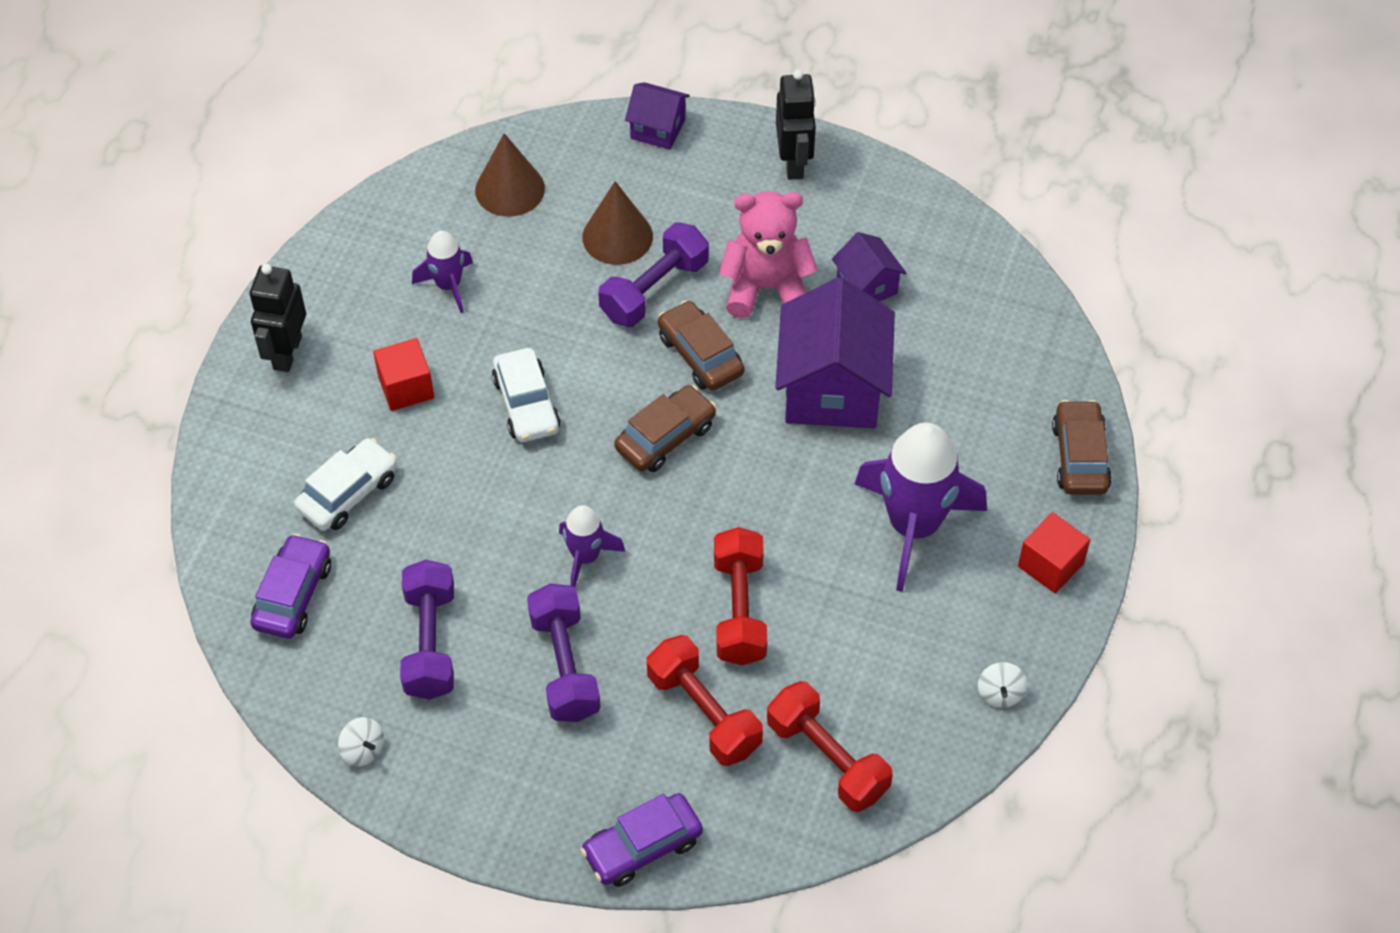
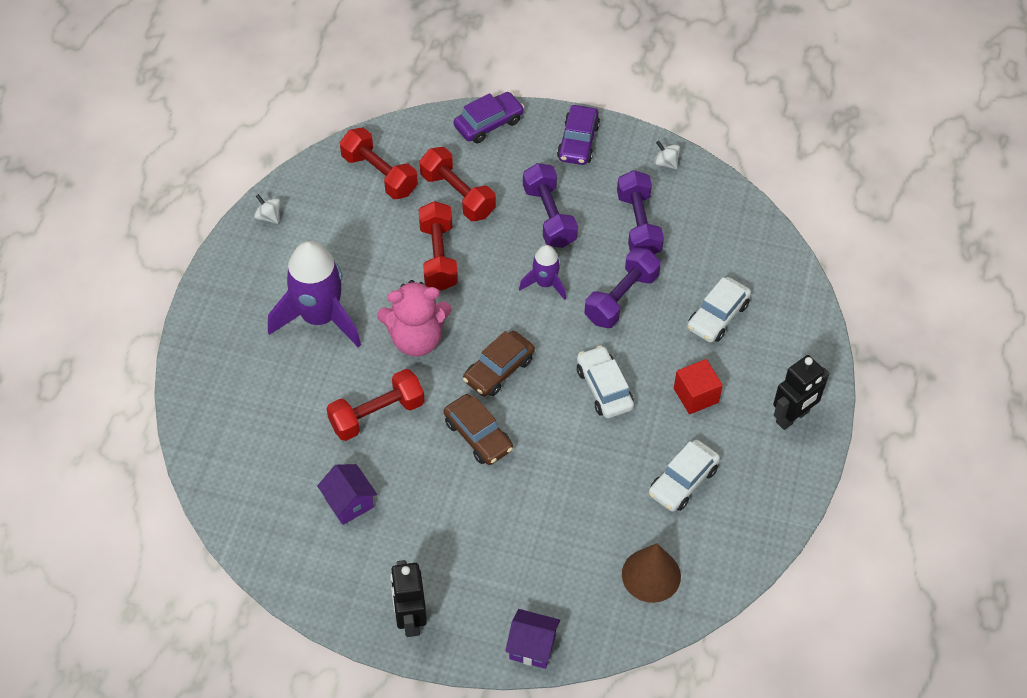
camera: 175 degrees right, 0 degrees up
(287, 352) = (792, 417): black robot -> black robot turned 45 degrees clockwise
(293, 595) = (736, 248): purple car -> purple car (578, 142)
(448, 285) = (683, 481): purple rocket -> white car
(617, 236) = (554, 535): brown cone -> none
(654, 290) = (519, 488): purple dumbbell -> purple dumbbell (621, 298)
(766, 288) = (430, 496): pink teddy bear -> pink teddy bear (416, 339)
(832, 389) = (377, 414): purple house -> red dumbbell
(1000, 693) = (269, 216): white spinning top -> white spinning top turned 45 degrees counterclockwise
(1050, 565) = (226, 297): red cube -> none
(1079, 457) = (196, 374): brown car -> none

